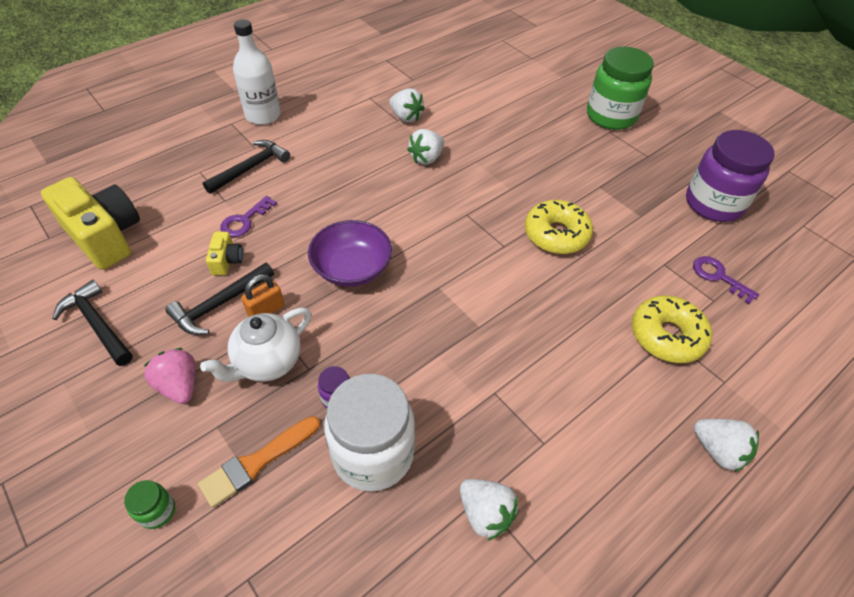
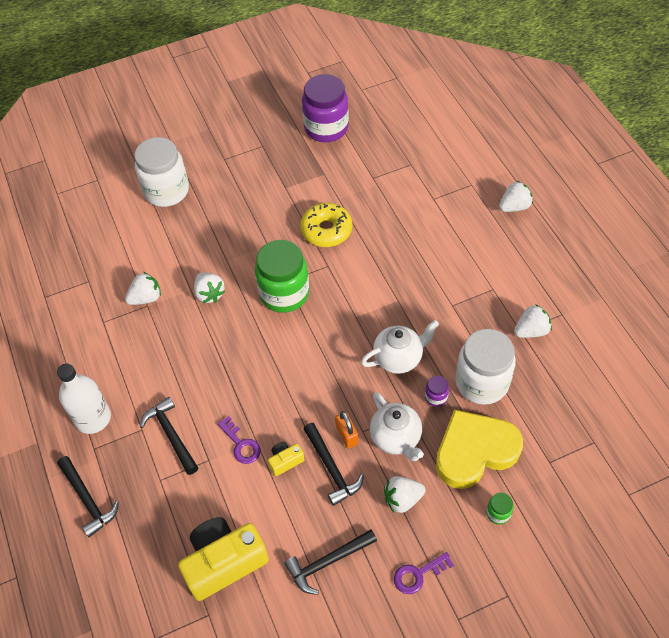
camera: 70 degrees left, 5 degrees up
(177, 131) = (88, 500): none -> black hammer
(179, 385) = (402, 499): pink strawberry -> white strawberry
(227, 261) = (285, 461): yellow camera -> yellow camera turned 45 degrees counterclockwise
(257, 462) = (475, 451): orange brush -> yellow heart
(352, 268) = (320, 370): purple bowl -> none
(389, 344) = (399, 358): none -> white teapot
(542, 101) = (166, 191): none -> white jar
(611, 116) = (205, 151): green jar -> green jar (284, 293)
(667, 336) = (431, 199): yellow donut -> none
(718, 277) = (392, 153): purple key -> purple key (418, 574)

